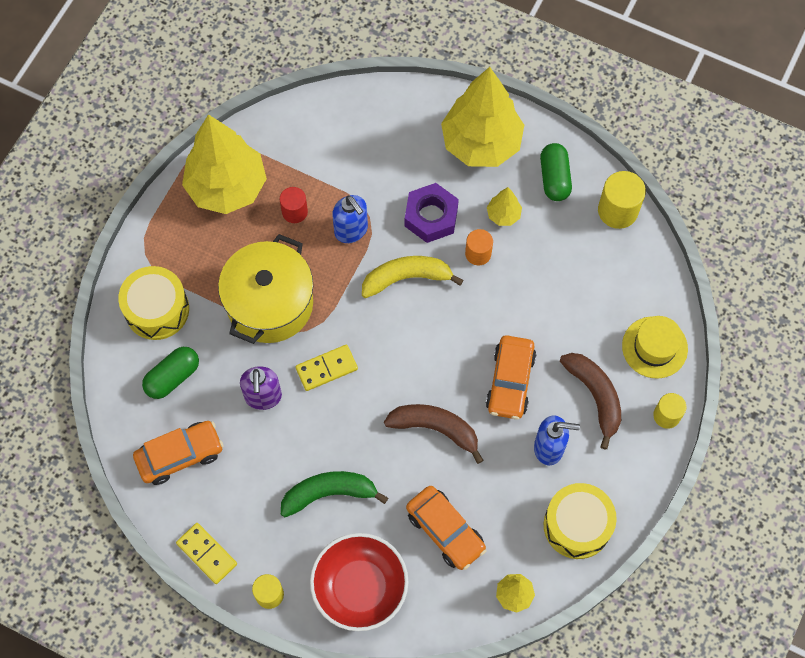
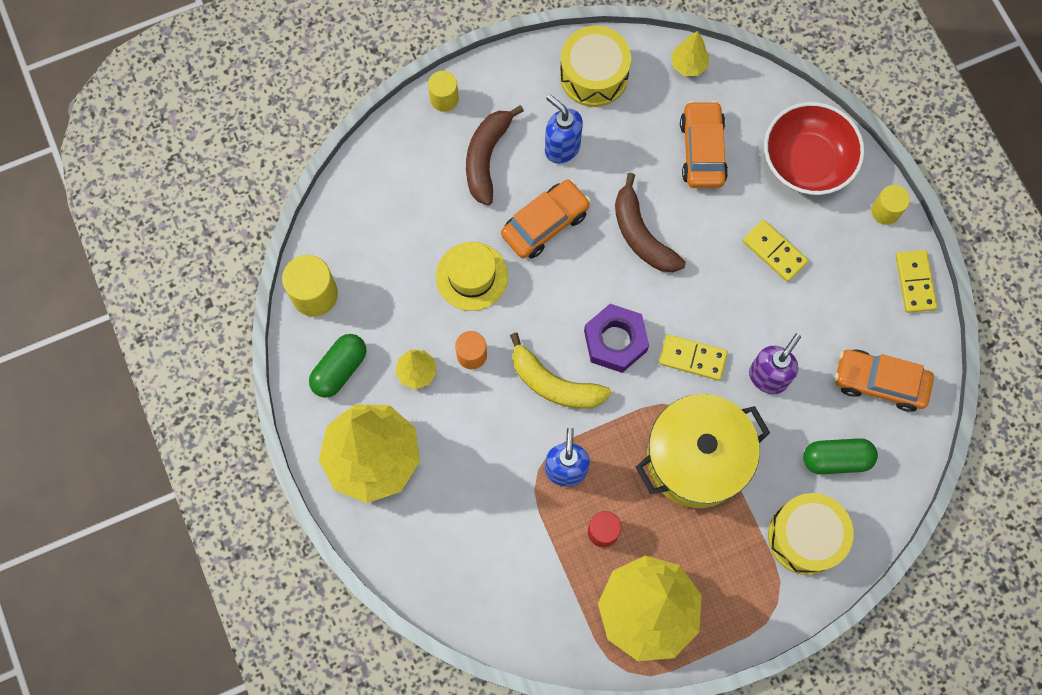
camera: 140 degrees left, 5 degrees up
(329, 493) = (774, 252): green banana -> yellow domino
(431, 216) = (482, 423): purple nut -> purple nut (615, 341)
(654, 347) = (400, 157): yellow hat -> yellow hat (472, 276)

